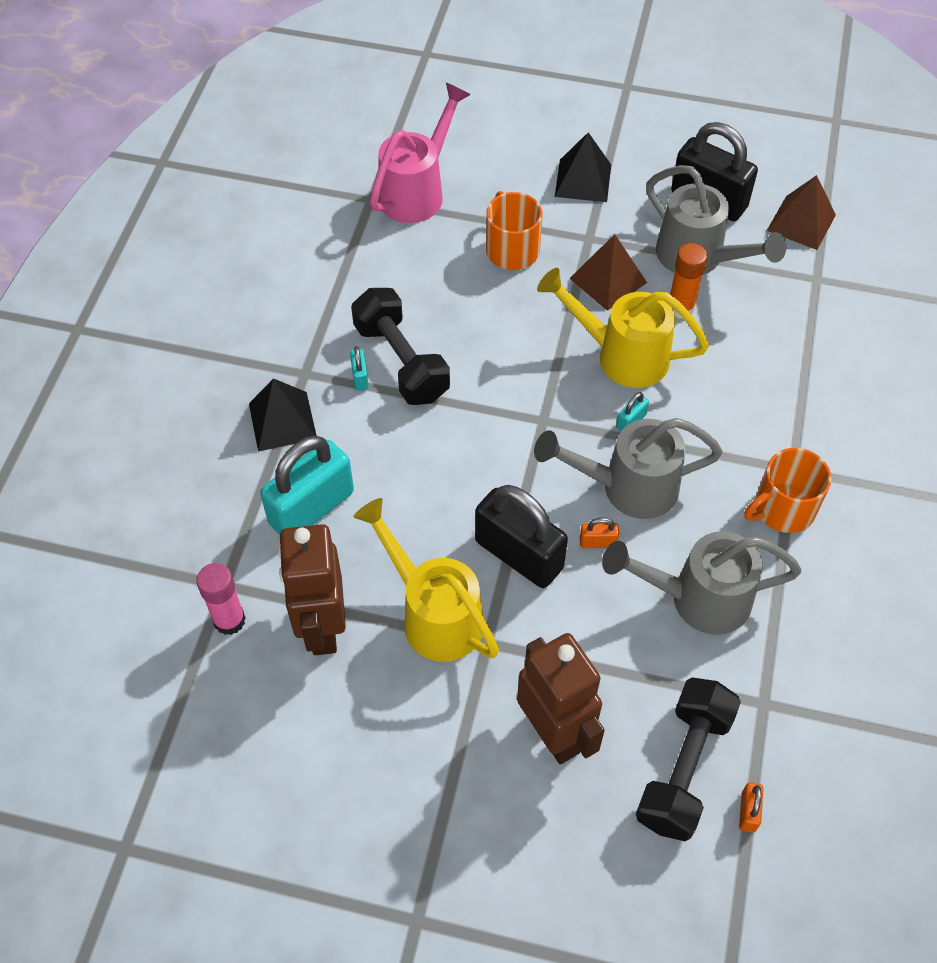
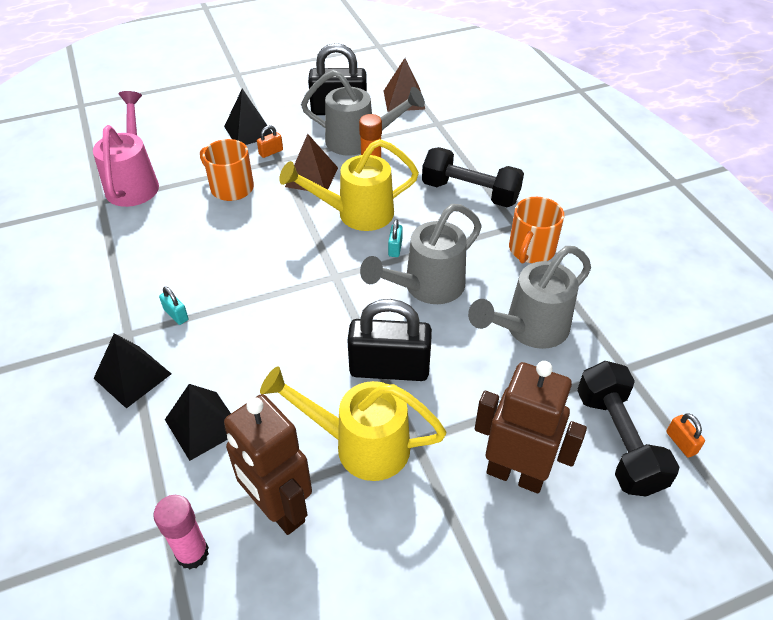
camera: 35 degrees left, 10 degrees down
(311, 508) = (203, 425): turquoise padlock -> black pyramid
(401, 361) = (201, 290): black dumbbell -> black dumbbell (470, 193)
(598, 542) = (436, 331): orange padlock -> orange padlock (271, 152)

